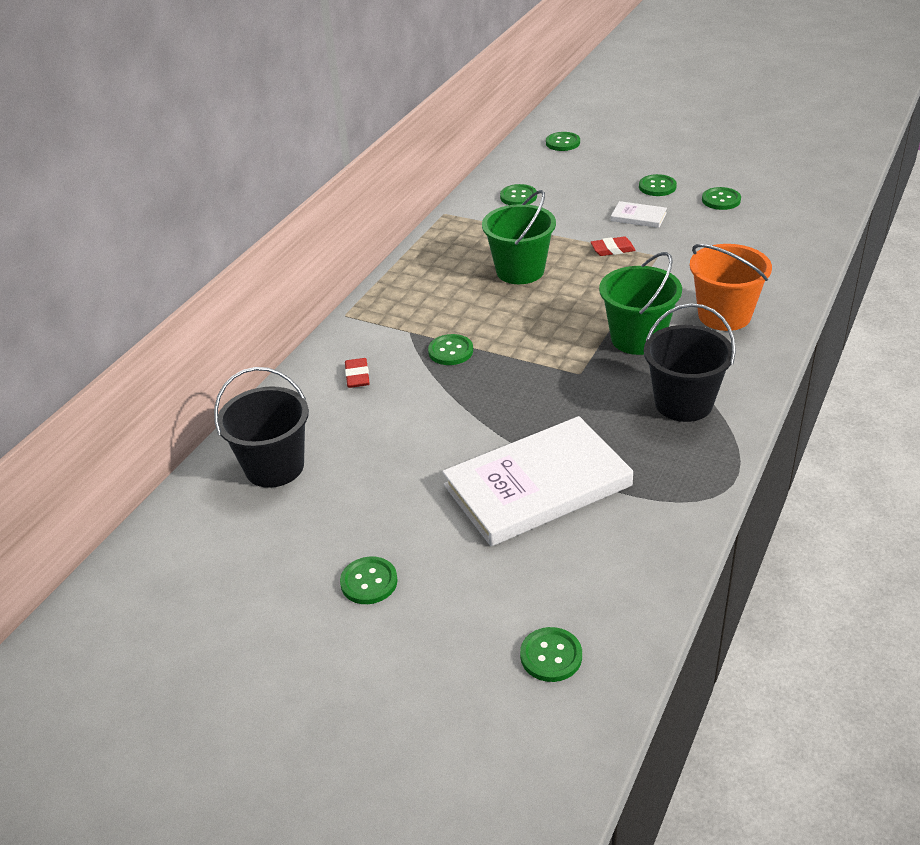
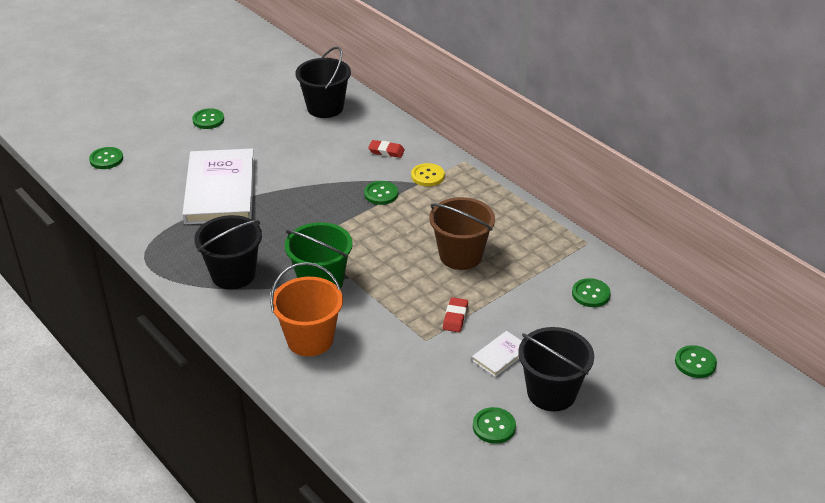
camera: 110 degrees right, 0 degrees up
(392, 330) = (427, 176): none -> yellow button
(520, 271) = (460, 255): green bucket -> brown bucket
(657, 187) = (551, 393): green button -> black bucket

